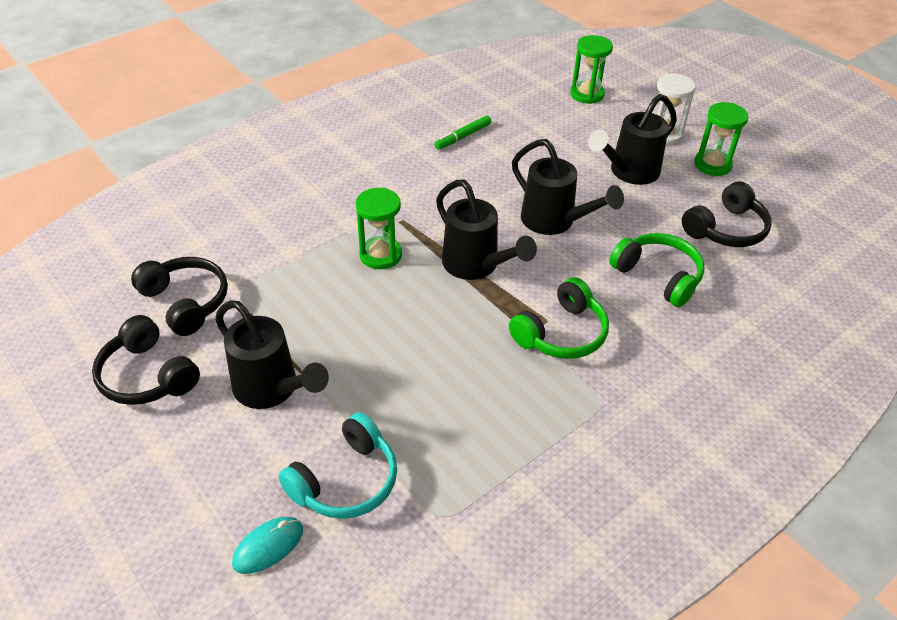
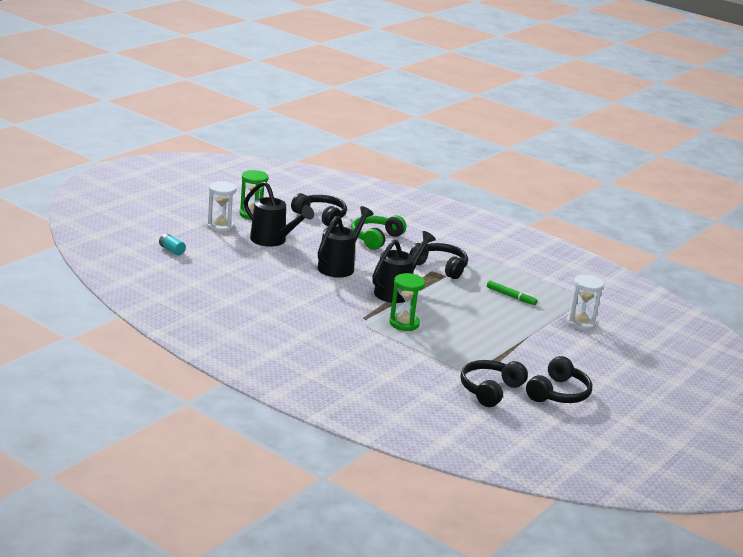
camera: 105 degrees left, 20 degrees down
(268, 546) = (631, 340): turquoise mouse -> none
(272, 389) = (539, 350): black watering can -> none
(345, 480) = (581, 323): turquoise headphones -> white hourglass
(463, 137) = (250, 298): green marker -> green marker (511, 296)
(561, 333) = (440, 267): green headphones -> black headphones
(587, 94) = (171, 250): green hourglass -> turquoise battery

